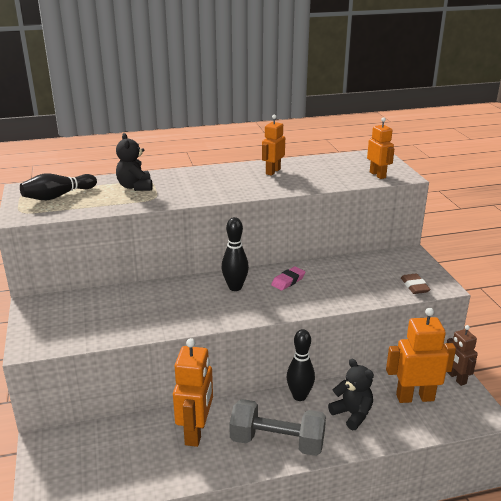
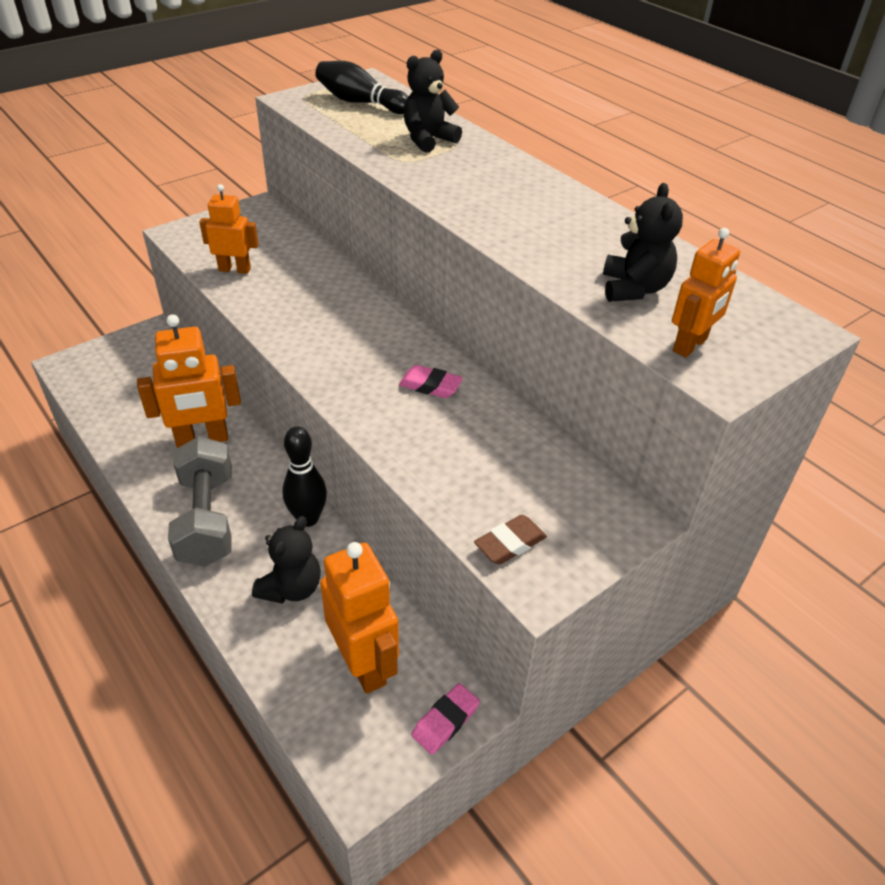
camera: 65 degrees right, 15 degrees up
(235, 287) = (381, 339): black bowling pin -> none
(272, 171) = (589, 230): orange robot -> orange robot (235, 269)
(329, 174) = (634, 289): none -> black teddy bear
(456, 378) = (445, 721): brown robot -> pink eraser

